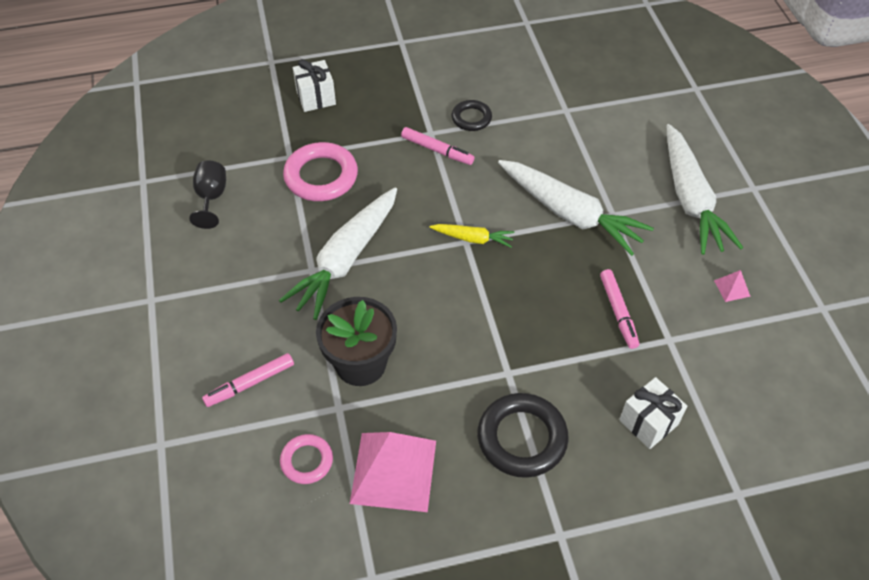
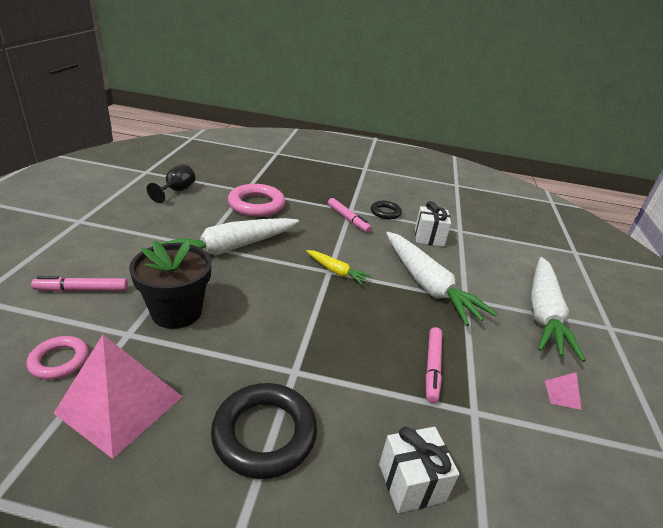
camera: 20 degrees right, 20 degrees down
(316, 97) = (288, 173): white gift -> white gift (429, 237)

